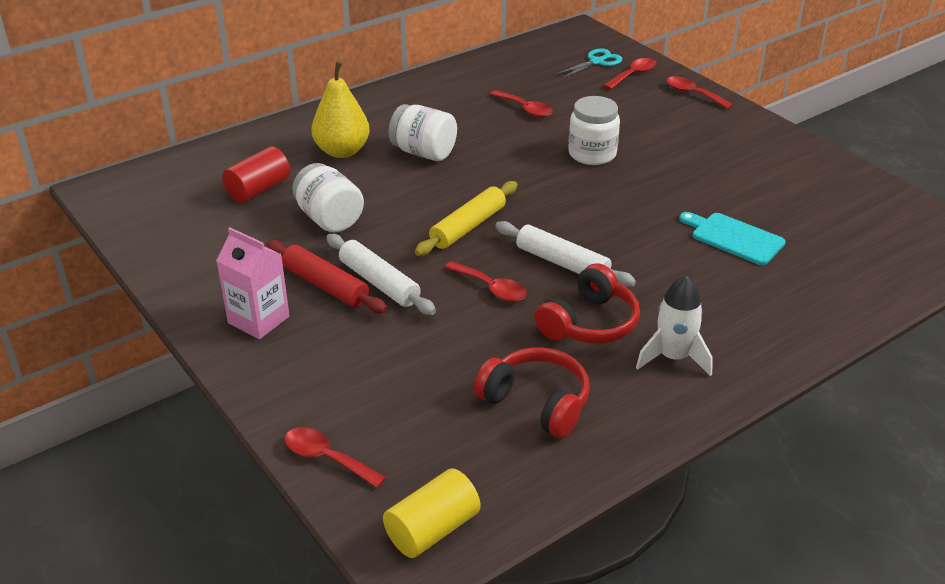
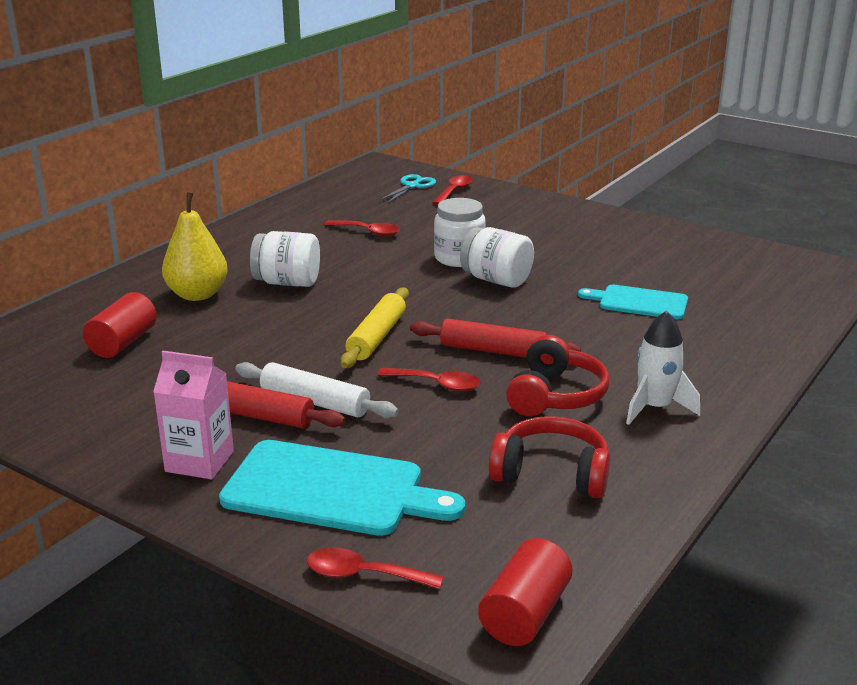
camera: 20 degrees left, 10 degrees down
(329, 219) = (222, 355): white jar -> white jar (496, 280)
(345, 372) = (331, 490): none -> turquoise cutting board
(432, 529) = (525, 614): yellow cylinder -> red cylinder
(562, 263) = (493, 351): white rolling pin -> red rolling pin
(693, 94) = (520, 198): red spoon -> none

